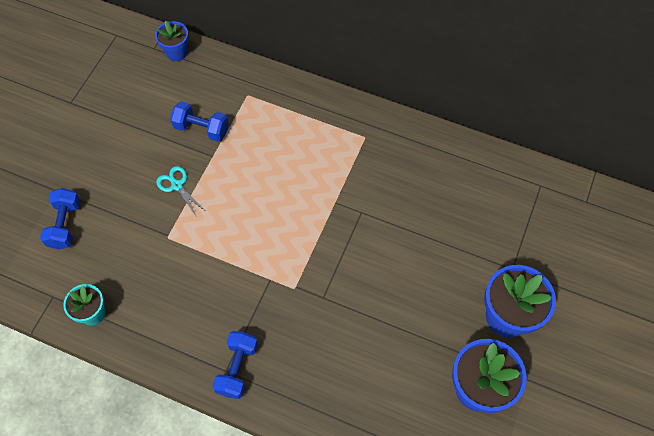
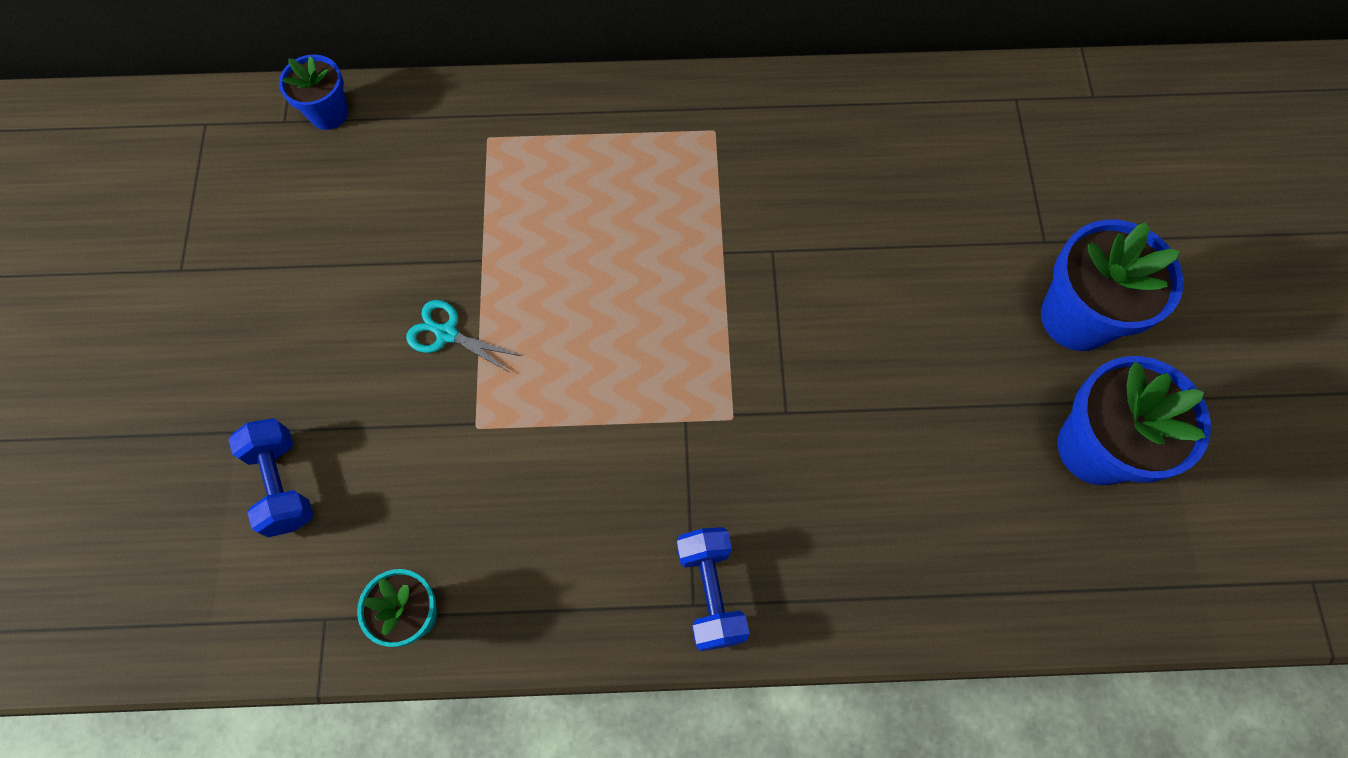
camera: 25 degrees left, 5 degrees up
(201, 128) = (439, 222): blue dumbbell -> none

